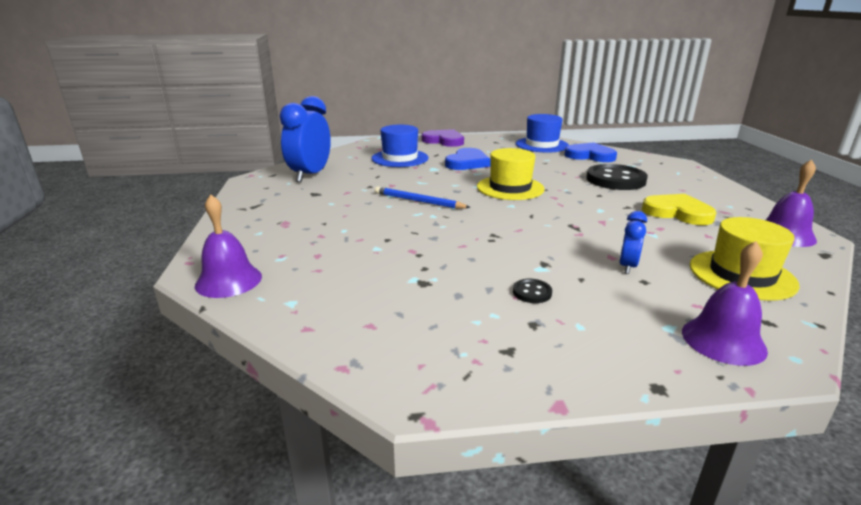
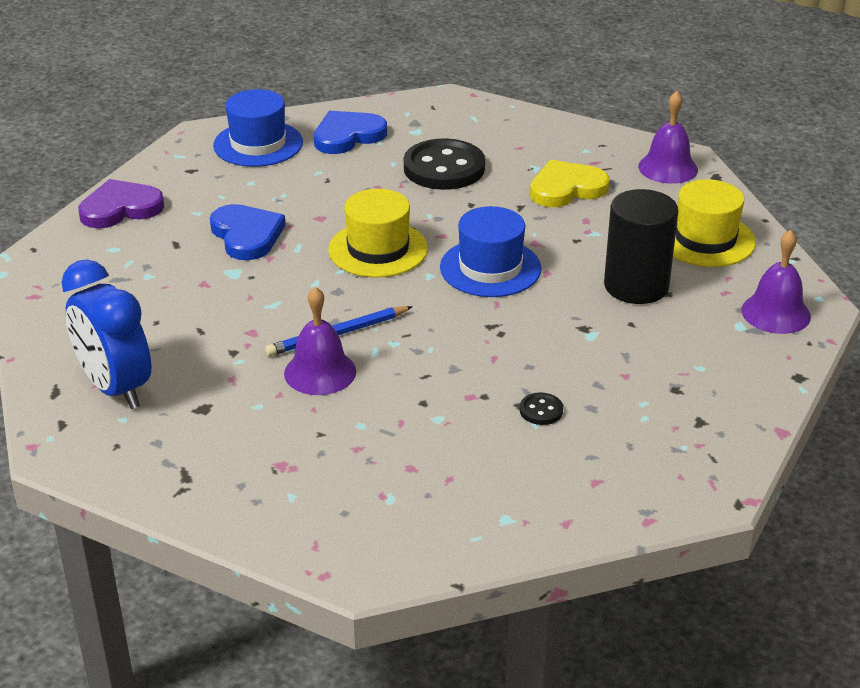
camera: 55 degrees left, 10 degrees up
(228, 280) = (410, 552): purple bell -> purple bell (320, 372)
(400, 158) = (148, 281): blue hat -> blue hat (490, 268)
(532, 292) = (628, 363): black button -> black button (541, 410)
(627, 266) = (636, 286): blue clock -> black cylinder

